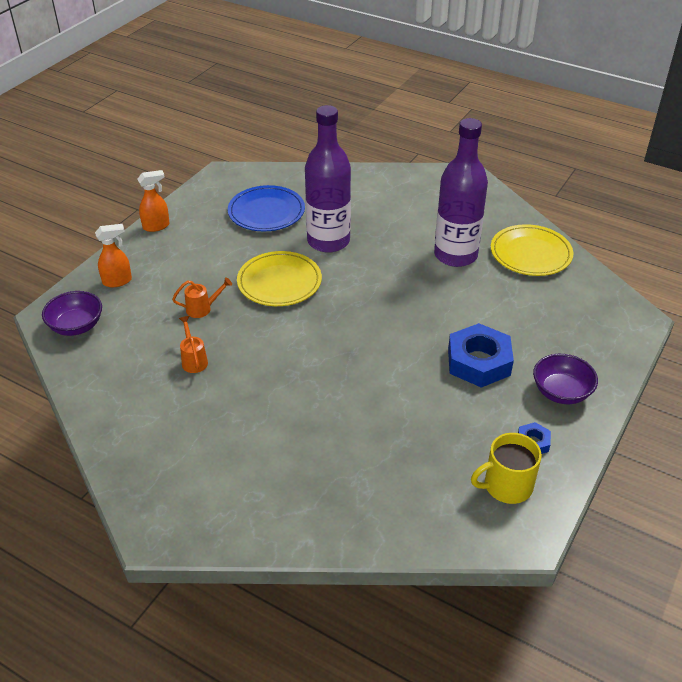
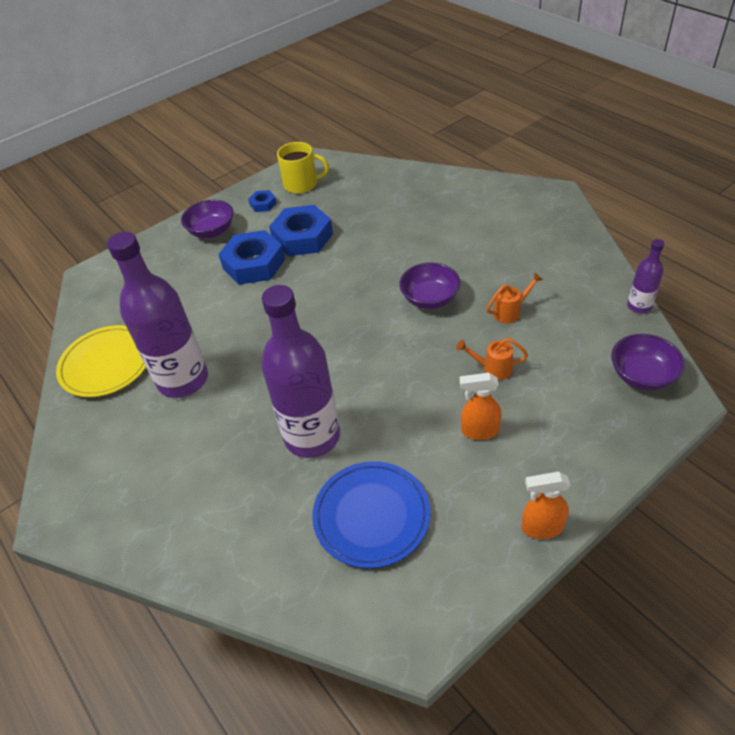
camera: 155 degrees left, 5 degrees up
(68, 388) = (639, 306): none -> purple bottle
(117, 281) = (596, 432): orange spray bottle -> orange spray bottle (479, 431)
(194, 360) = (510, 312): orange watering can -> orange watering can turned 120 degrees counterclockwise
(275, 358) = (430, 299): none -> purple bowl
(279, 282) = (396, 386): yellow plate -> none
(449, 404) = (302, 237): none -> blue nut

